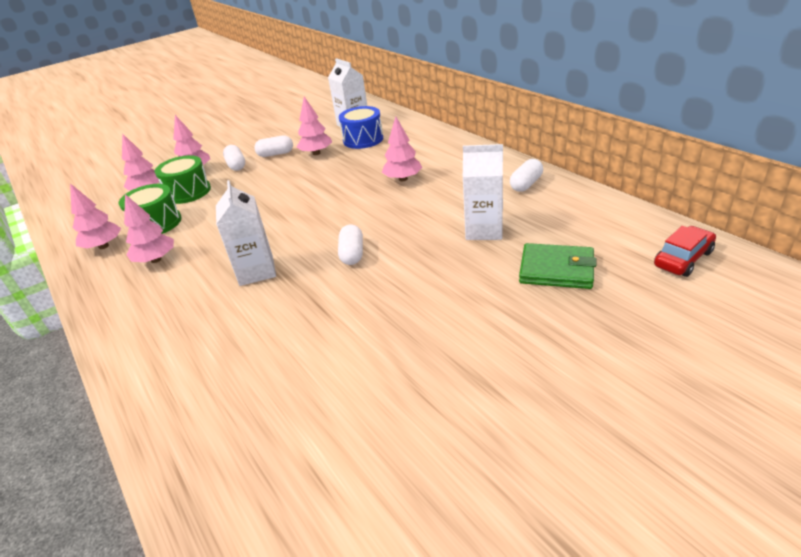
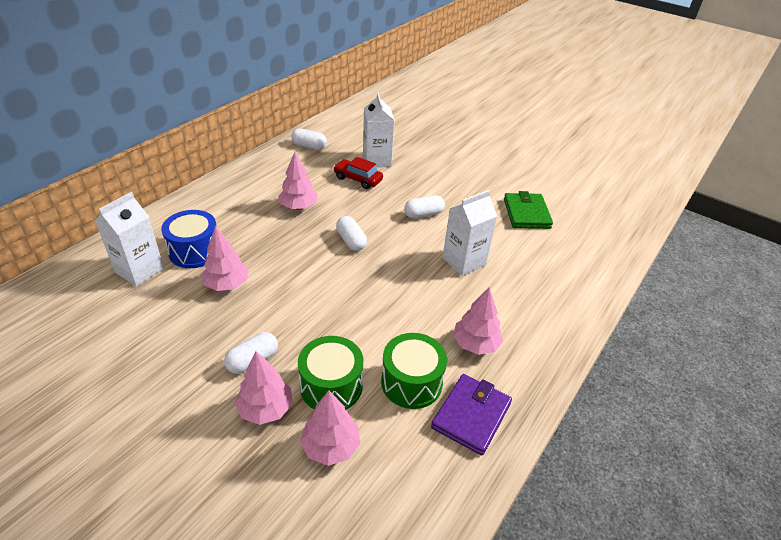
camera: 115 degrees left, 5 degrees up
(103, 246) = (471, 416): pink tree -> purple wallet
(276, 154) = (222, 326): white capsule -> white capsule (351, 241)
(556, 270) = (414, 135): green wallet -> green wallet (526, 213)
(683, 259) = (392, 101): red car -> red car (358, 179)

